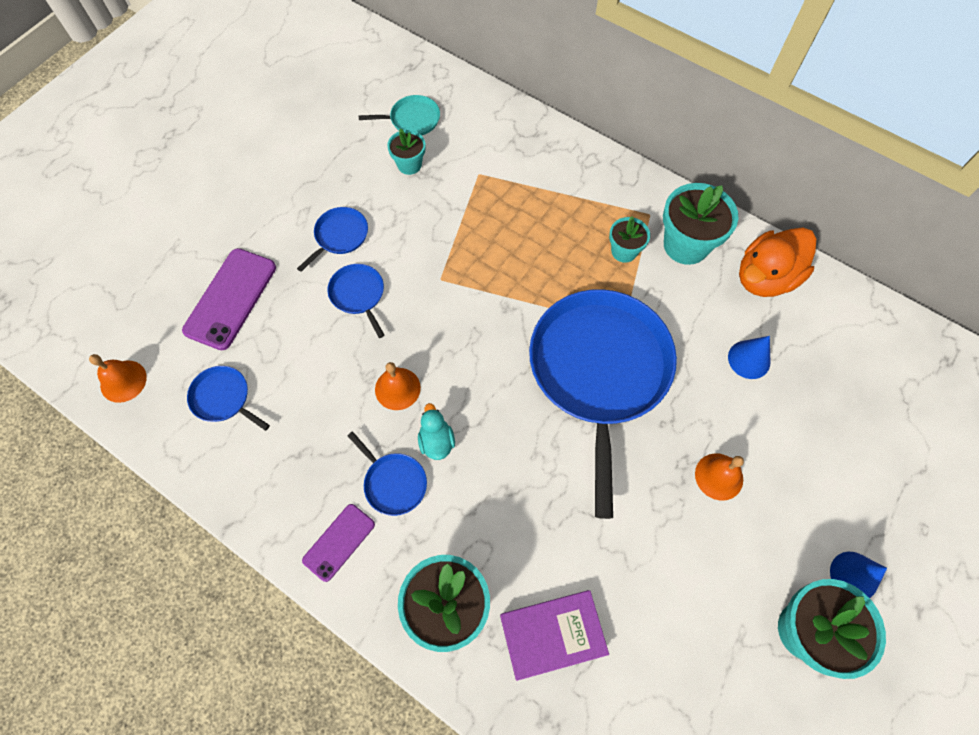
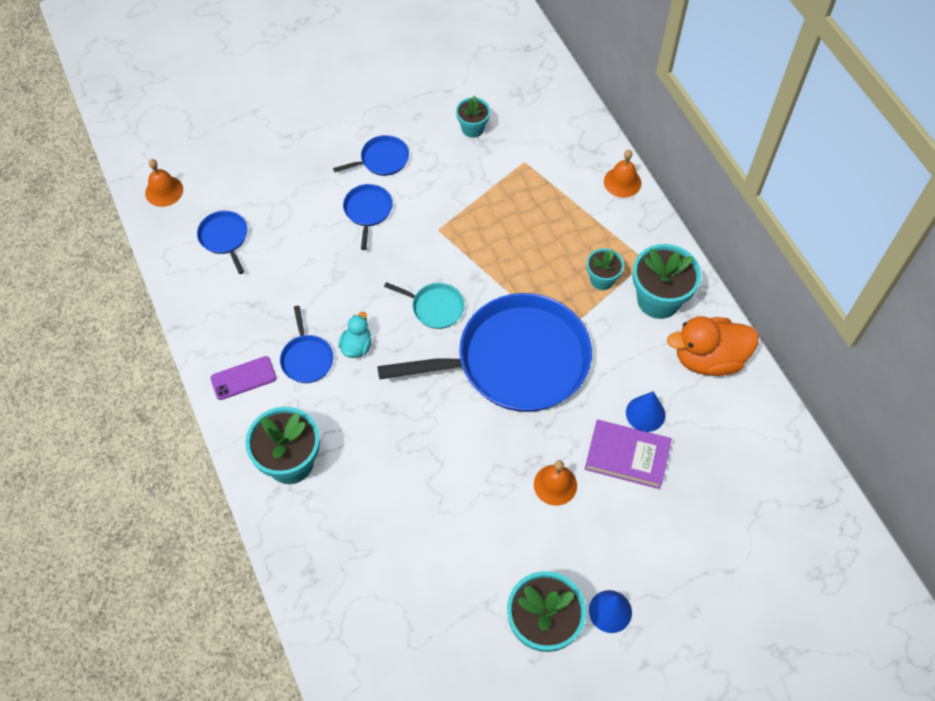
camera: 30 degrees right, 5 degrees down
(231, 299) = (273, 168): purple phone -> none
(397, 388) = (352, 294): orange bell -> orange bell (622, 182)
(412, 119) = (499, 93): turquoise pan -> turquoise pan (435, 307)
(552, 635) = (352, 521): purple book -> purple book (627, 456)
(599, 371) = (515, 360): blue pan -> blue pan turned 45 degrees clockwise

